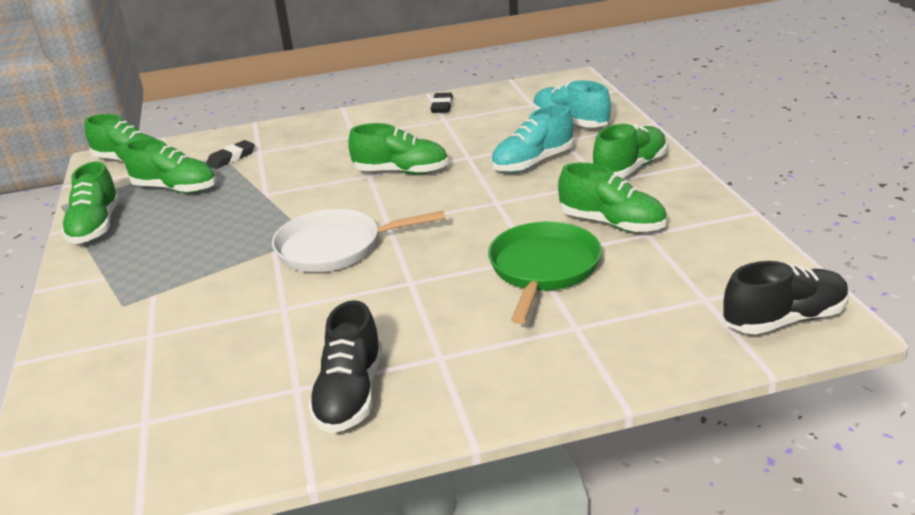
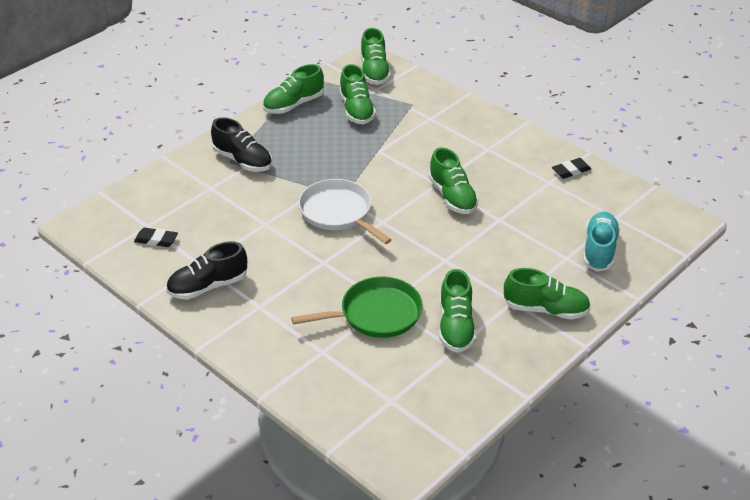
camera: 55 degrees right, 10 degrees up
(231, 158) = (412, 111): black eraser -> black eraser (156, 240)
(533, 163) = (515, 255): turquoise shoe -> none
(784, 320) = (390, 444): black shoe -> black shoe (242, 160)

